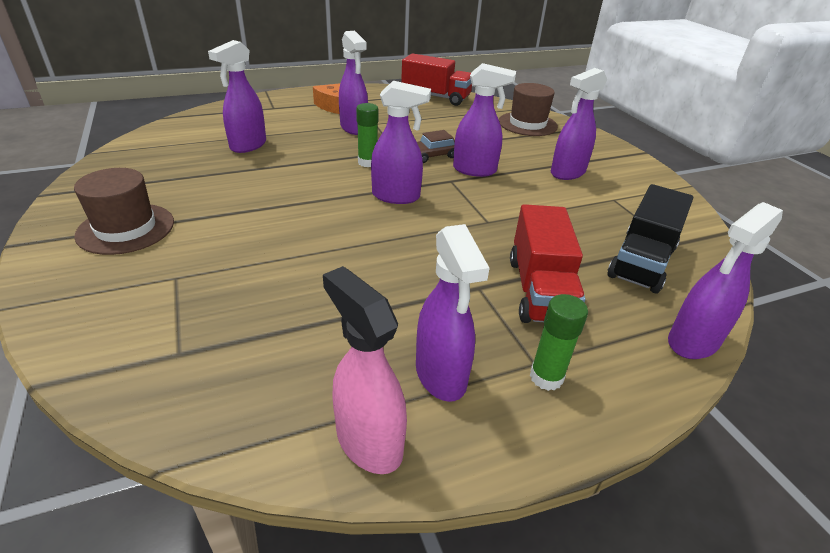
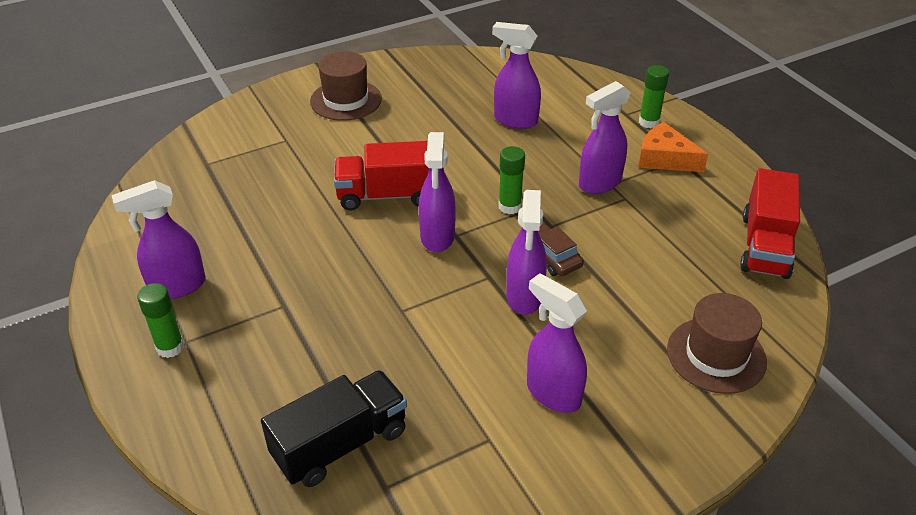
camera: 85 degrees right, 5 degrees up
(290, 103) = (649, 122): none -> green glue stick
(368, 441) = (124, 257): pink spray bottle -> none
(539, 290) = (282, 349): red truck -> red truck (388, 195)
(641, 262) = (340, 444): black truck -> black truck turned 120 degrees clockwise
(692, 342) = (206, 462): purple spray bottle -> none

